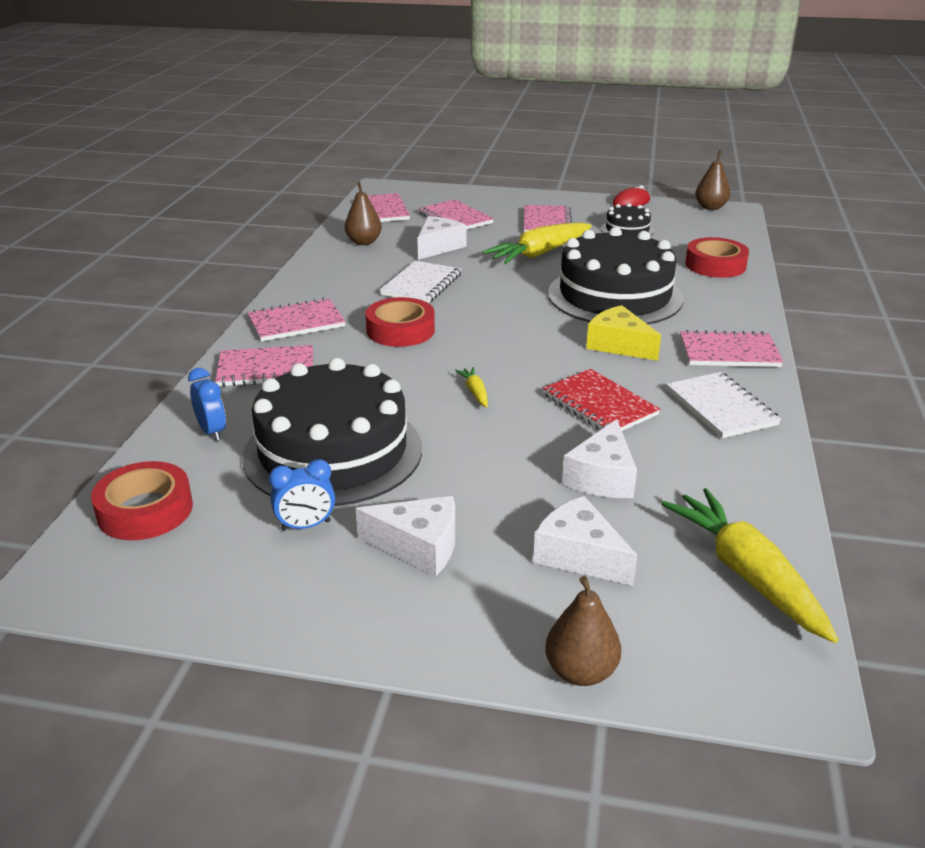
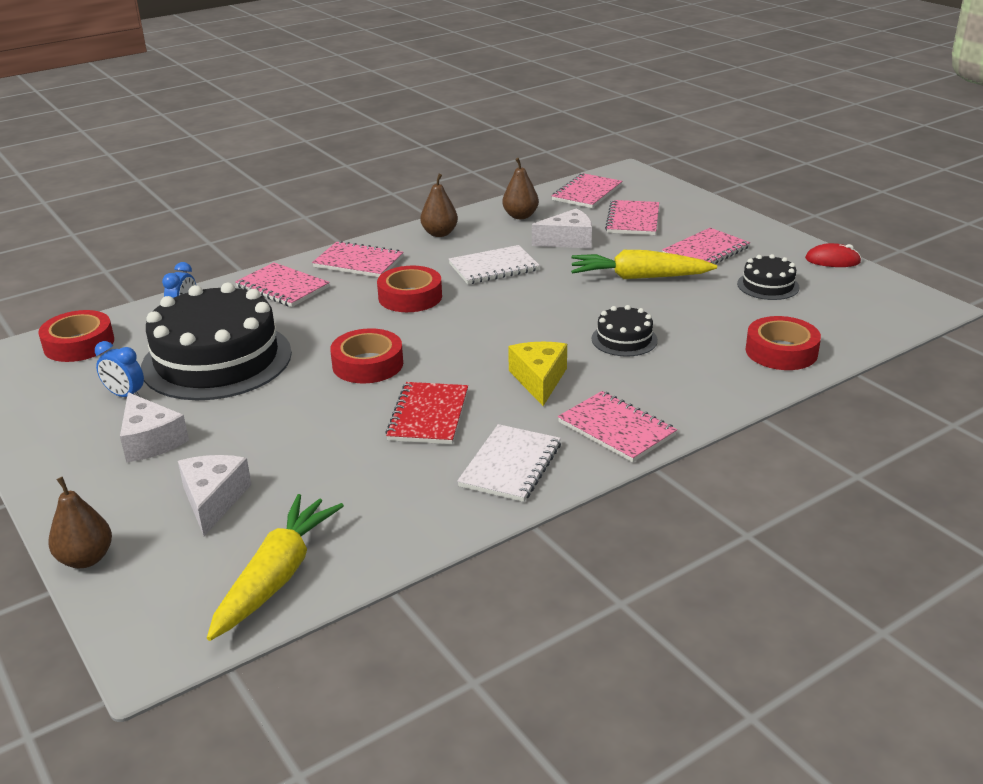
camera: 45 degrees right, 0 degrees up
(475, 392) = (368, 364): yellow carrot -> red tape
(602, 477) = (326, 463): white cheese -> none
(615, 296) = (624, 339): black cake -> black cake, size x0.45
(710, 207) = (910, 295): brown pear -> brown pear (439, 233)

